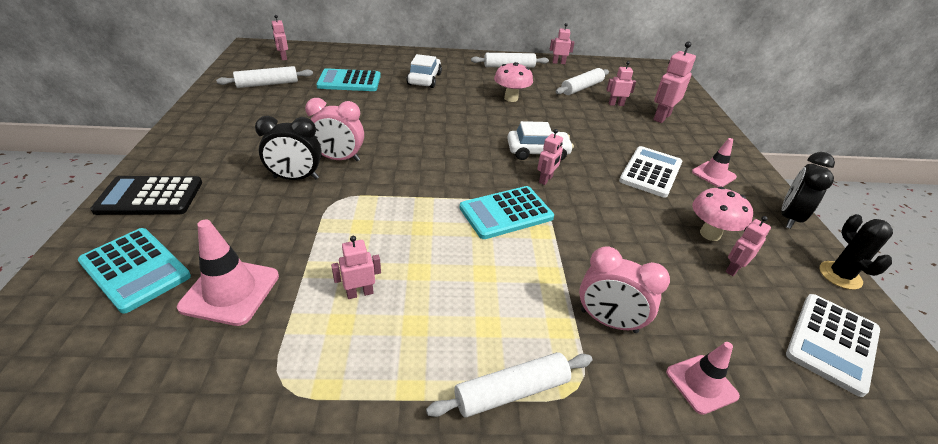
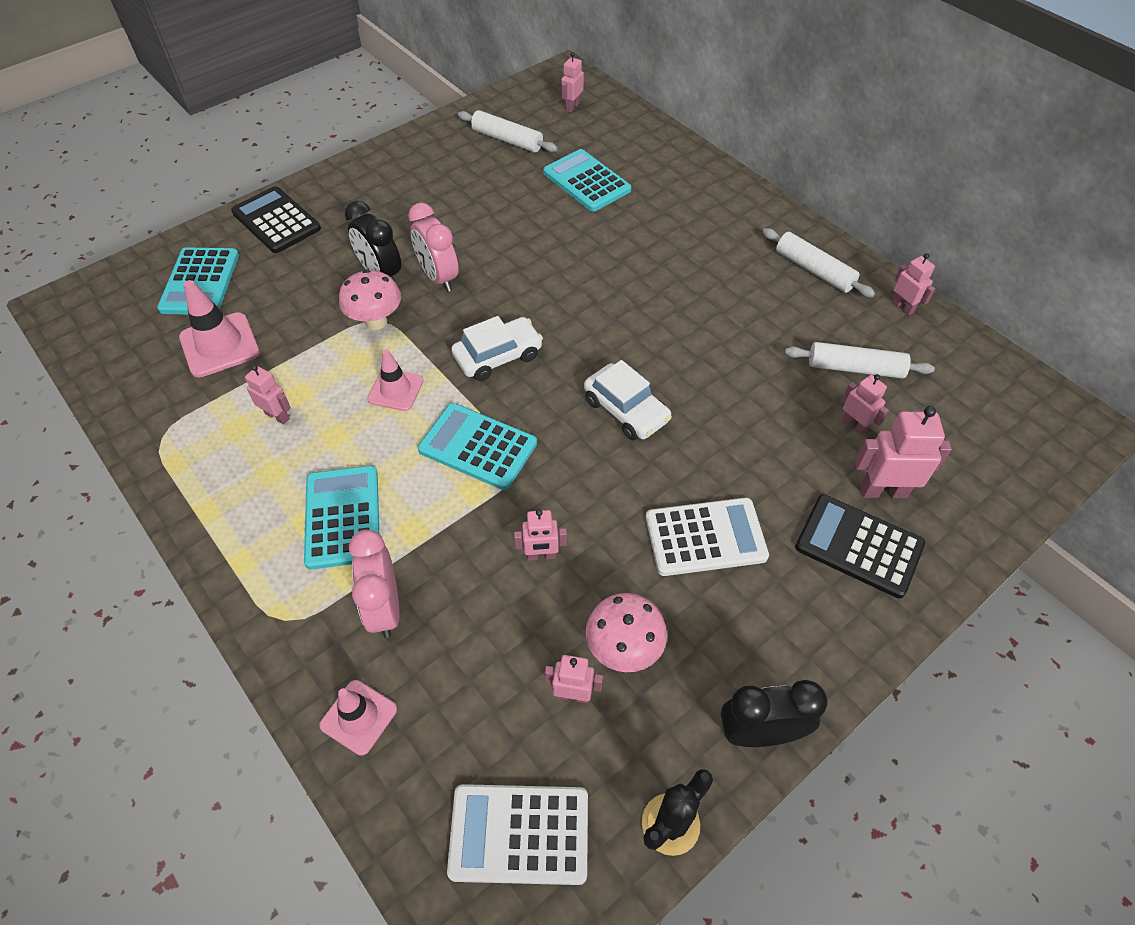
camera: 55 degrees right, 15 degrees up
(424, 79) = (670, 226): white car -> white car (498, 356)
(503, 304) = (342, 517): none -> turquoise calculator
(511, 98) = (725, 320): pink mushroom -> pink mushroom (376, 322)
(511, 392) = (248, 575): white rolling pin -> none
(546, 179) = (575, 446): pink robot -> pink robot (541, 555)
(689, 138) = (859, 546): none -> black calculator
(713, 174) = (780, 609): pink traffic cone -> pink traffic cone (395, 390)

